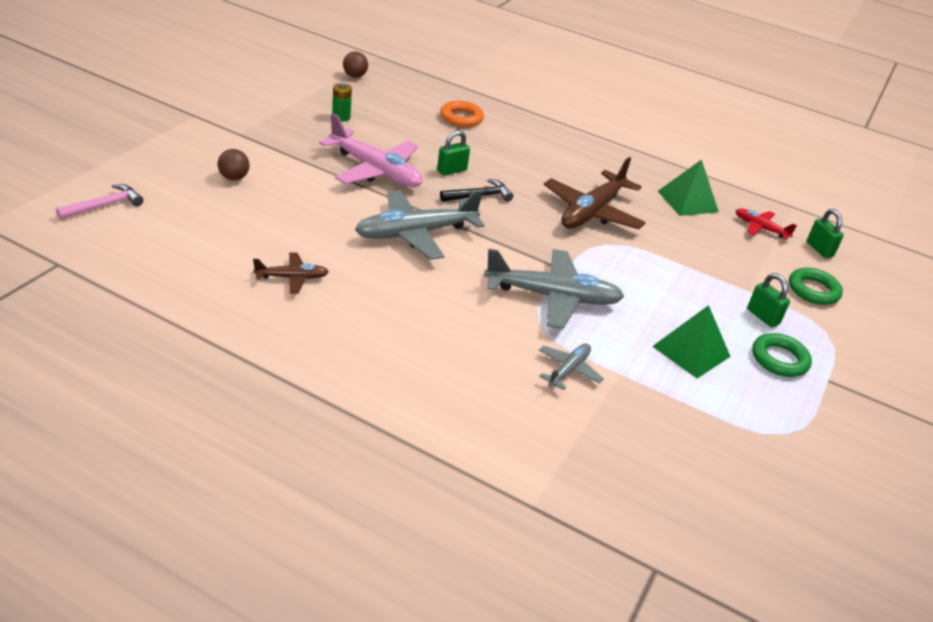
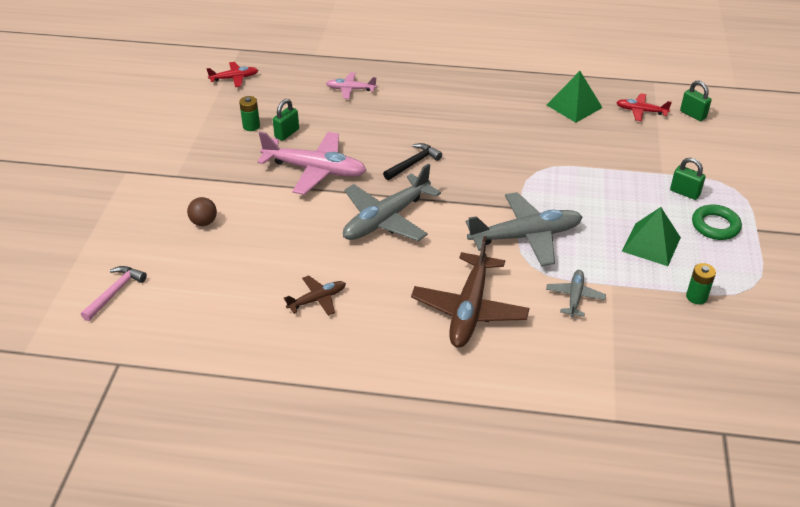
camera: 15 degrees left, 5 degrees up
(354, 76) = (234, 78): brown ball -> red plane
(451, 170) = (376, 146): green padlock -> green padlock (287, 133)
(461, 118) = (351, 89): orange ring -> pink plane
(592, 212) = (509, 144): brown plane -> brown plane (469, 309)
(711, 419) = (696, 297): none -> green battery
(813, 290) = (707, 154): green ring -> none

